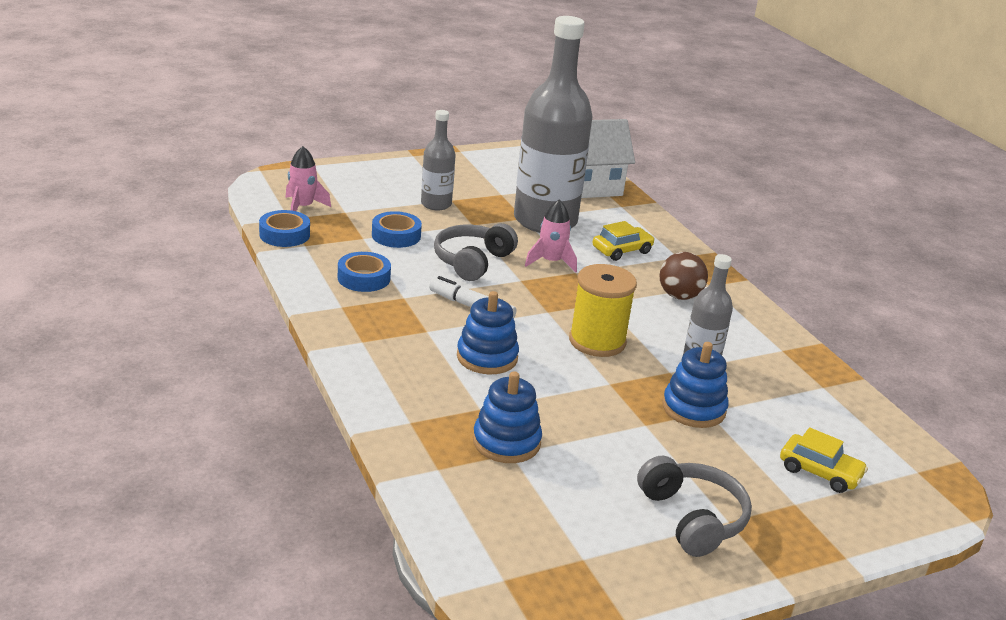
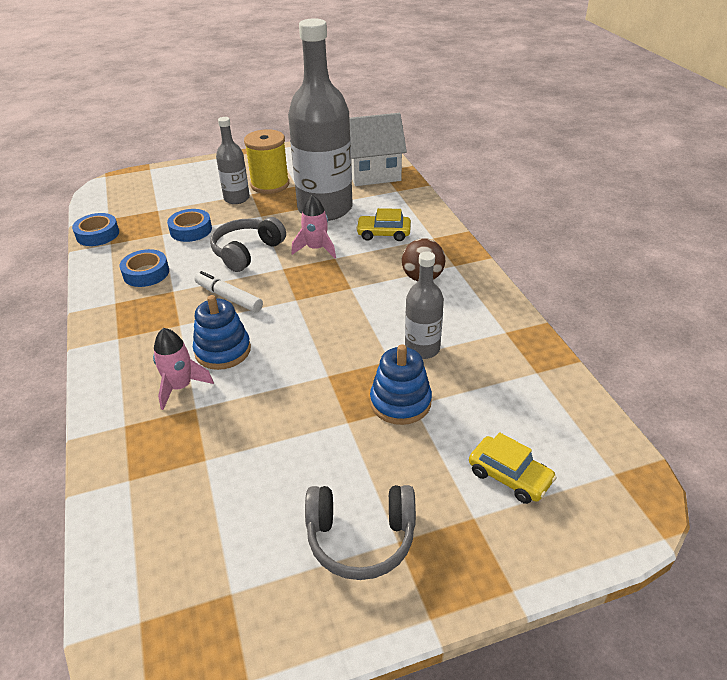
camera: 10 degrees right, 10 degrees up
(303, 207) = (124, 208): pink rocket -> pink rocket (180, 387)
(506, 442) = (206, 446): blue stacking toy -> none
(597, 341) = (330, 329): yellow spool -> yellow spool (270, 185)
(622, 250) = (383, 234): yellow car -> yellow car turned 150 degrees counterclockwise
(692, 518) = (361, 538): grey headphones -> grey headphones turned 105 degrees clockwise

